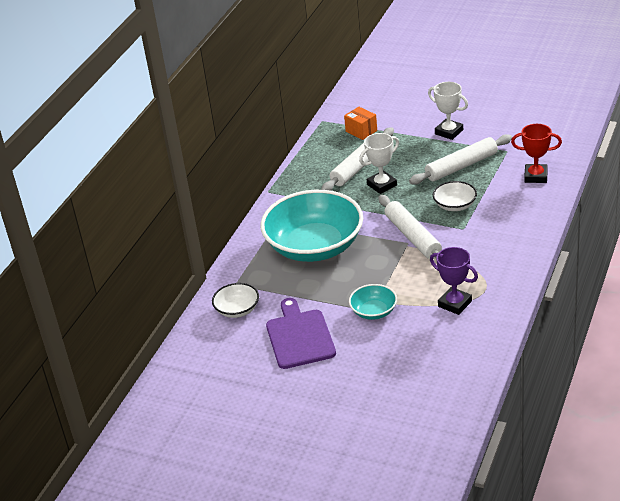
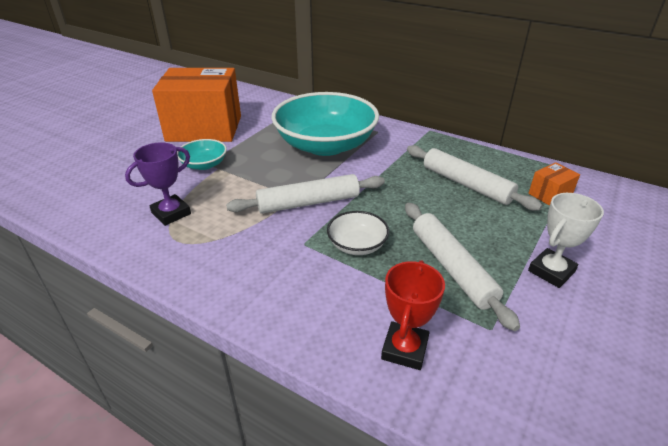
camera: 95 degrees right, 0 degrees up
(237, 310) = (261, 107): white bowl -> none
(299, 336) = (204, 128): purple cutting board -> orange box
(382, 185) = (422, 195): white trophy -> none

